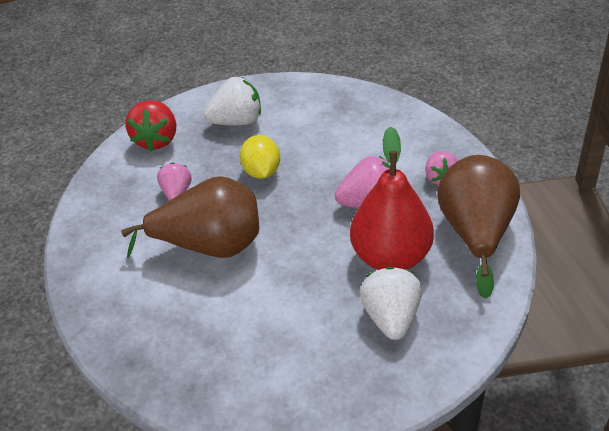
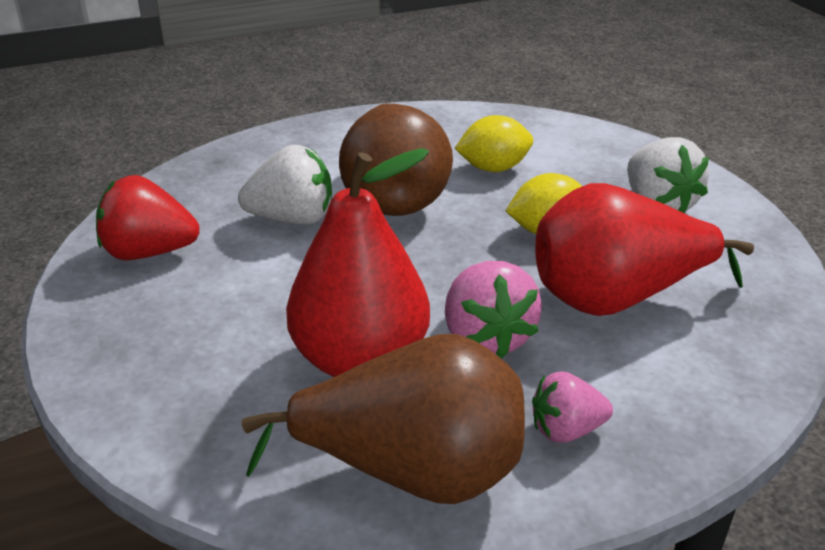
camera: 85 degrees right, 10 degrees down
(156, 139) = (597, 147): red strawberry -> red strawberry (149, 252)
(176, 192) = (493, 168): pink strawberry -> yellow lemon
(334, 149) = (616, 299): none -> red pear
(391, 317) = (232, 357): white strawberry -> white strawberry (292, 219)

